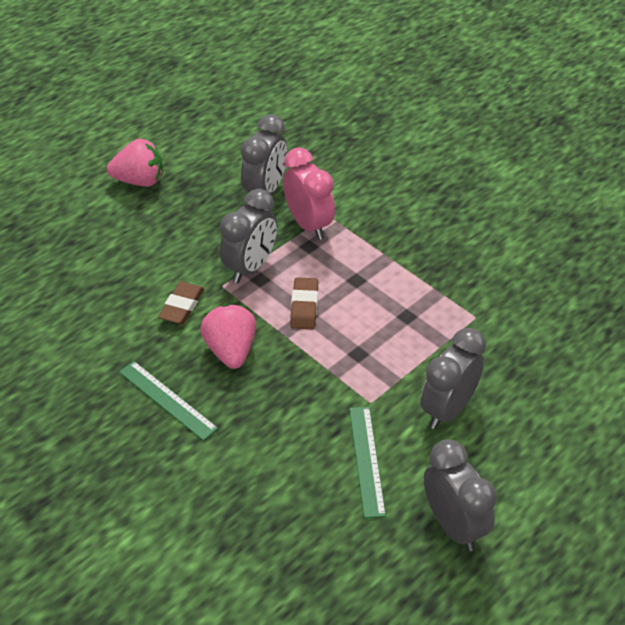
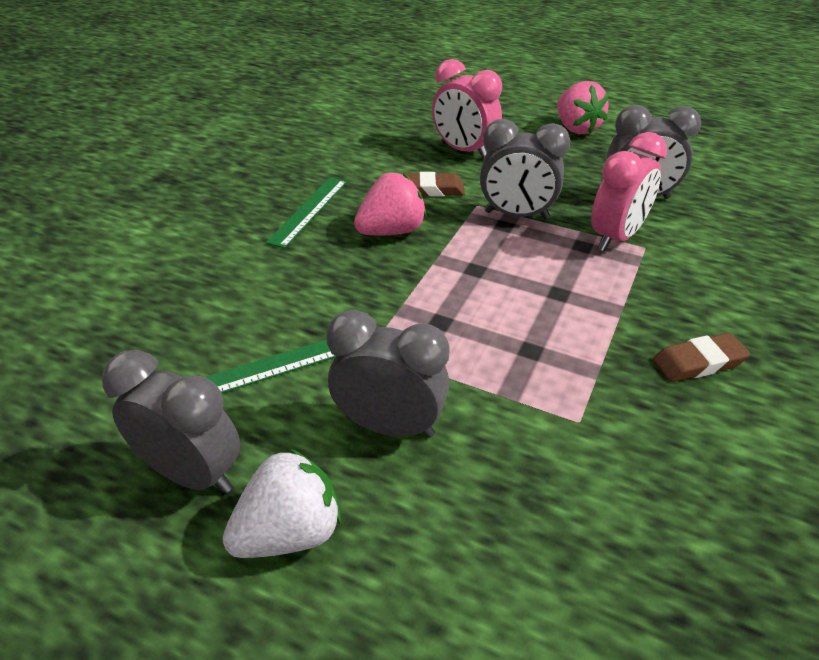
camera: 70 degrees right, 5 degrees down
(130, 265) = (464, 151): none -> pink clock
(304, 306) = (486, 264): brown eraser -> brown eraser (698, 362)
(453, 525) = (192, 473): grey clock -> grey clock turned 105 degrees counterclockwise
(515, 479) = (289, 532): none -> white strawberry

